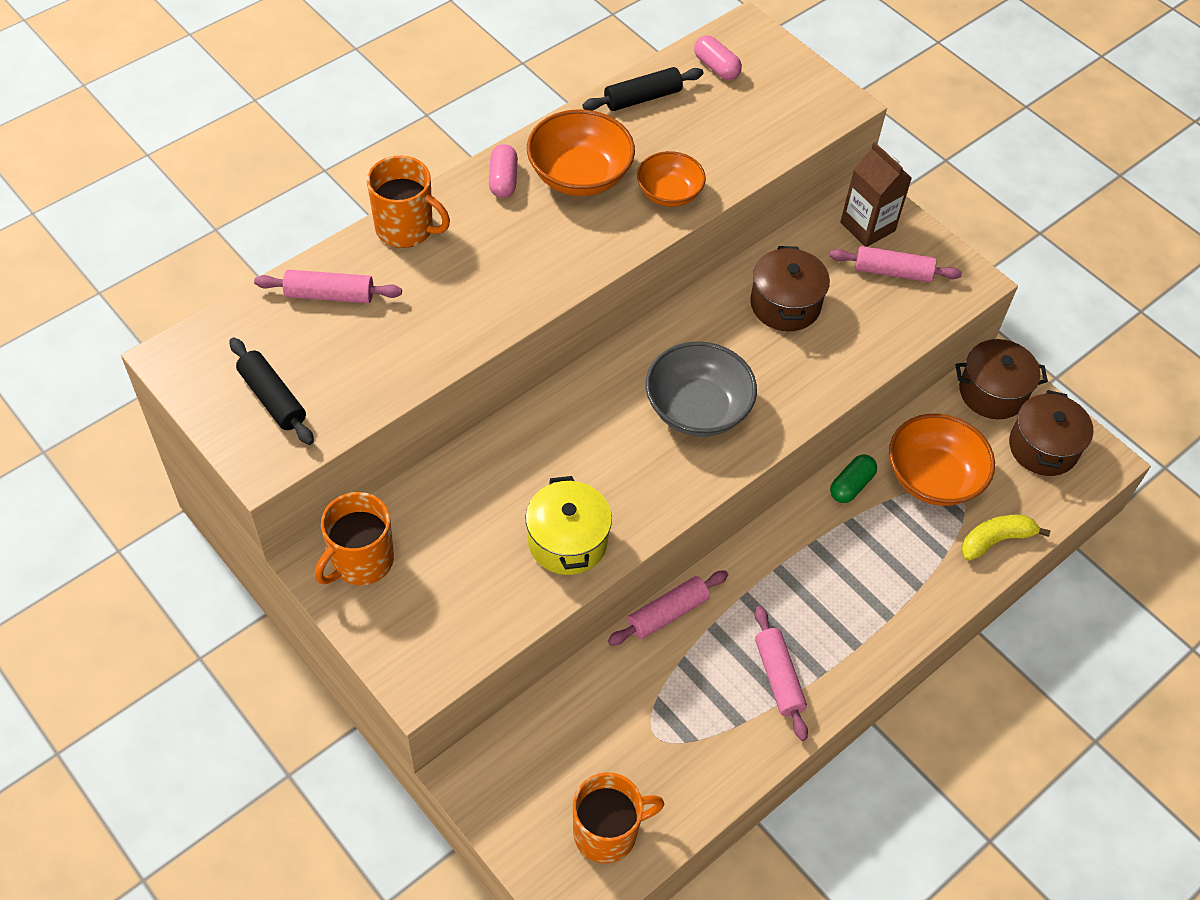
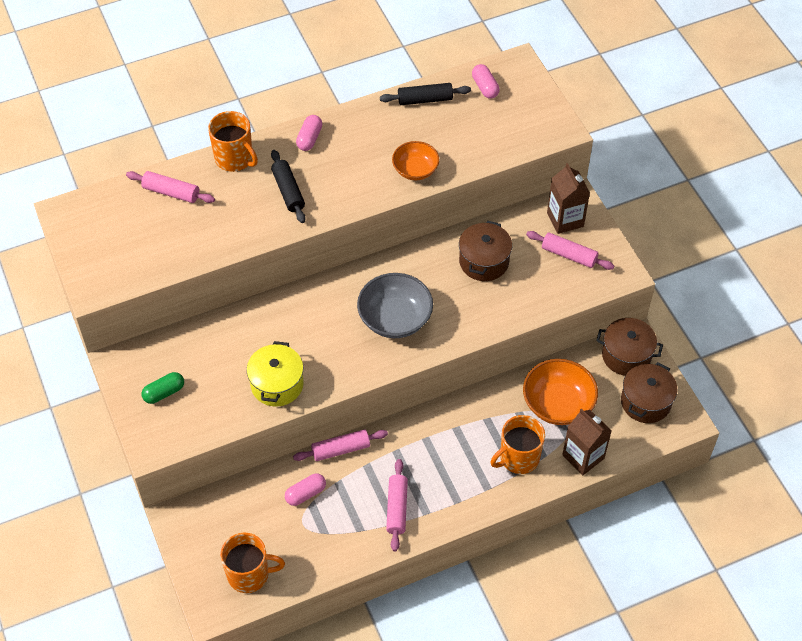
camera: 20 degrees right, 0 degrees up
(272, 398) = (113, 251): black rolling pin -> black rolling pin (288, 191)
(361, 561) = (145, 366): orange mug -> orange mug (518, 458)
(579, 176) = (361, 145): orange bowl -> none
(643, 690) = (305, 494): none -> pink capsule
(851, 485) = (498, 396): green capsule -> green capsule (164, 393)
(995, 540) = (583, 456): yellow banana -> brown carton

